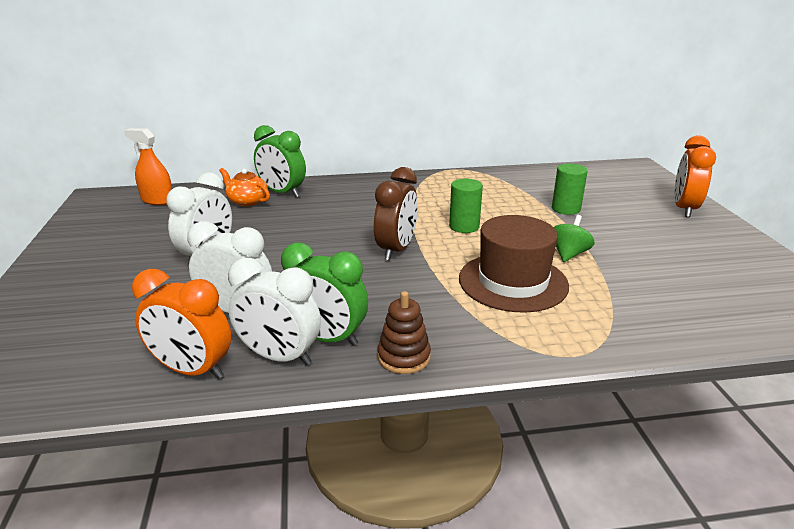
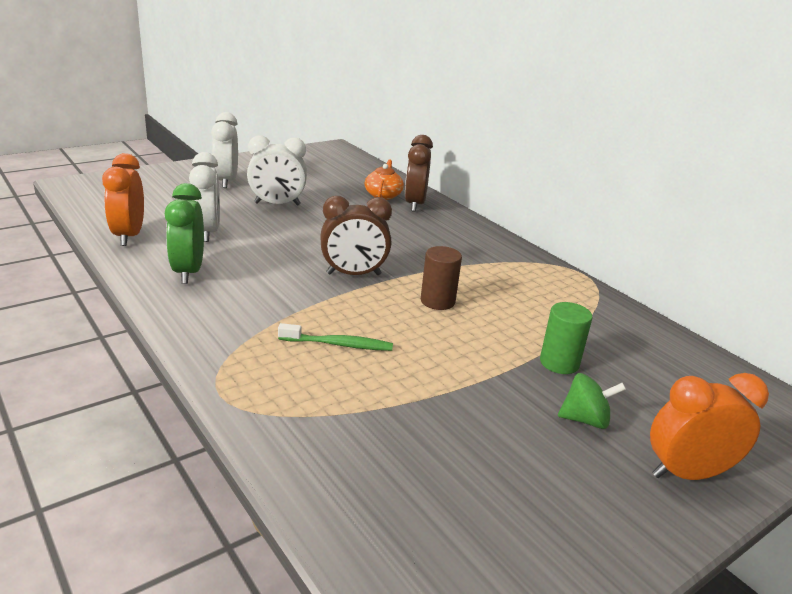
camera: 60 degrees right, 0 degrees up
(157, 200) = (350, 166): orange spray bottle -> none
(279, 357) = (156, 260): white clock -> white clock (226, 181)
(282, 193) = (415, 204): green clock -> brown clock
(404, 357) = (177, 307): brown stacking toy -> none
(464, 226) = (437, 301): green cylinder -> brown cylinder
(513, 282) = (339, 344): brown hat -> green toothbrush
(568, 254) = (432, 375): green spinning top -> green spinning top (585, 420)

